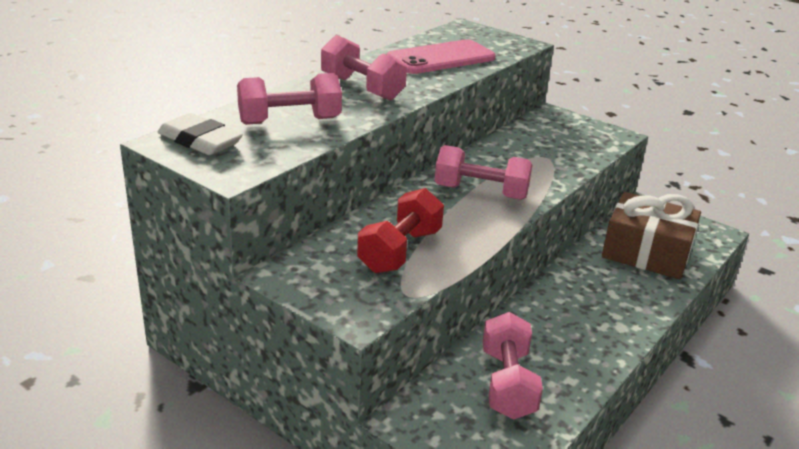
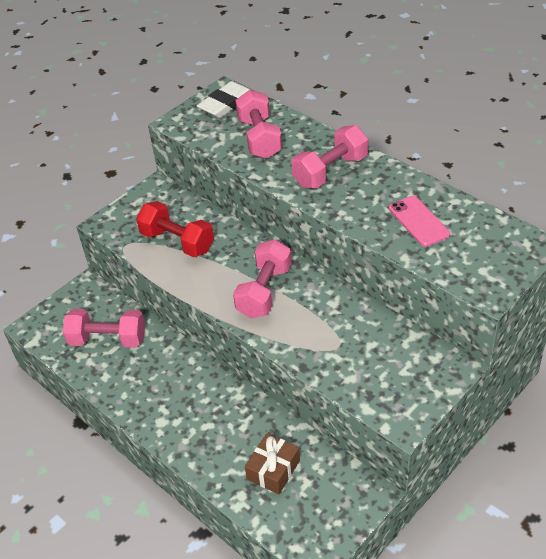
camera: 100 degrees right, 15 degrees up
(441, 58) = (418, 221): pink phone -> pink phone, size x0.63
(646, 252) = (273, 470): brown gift -> brown gift, size x0.56

